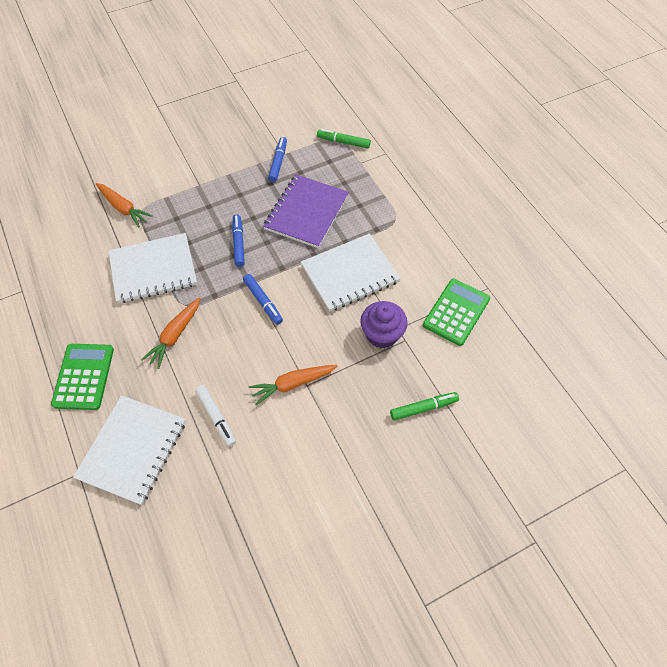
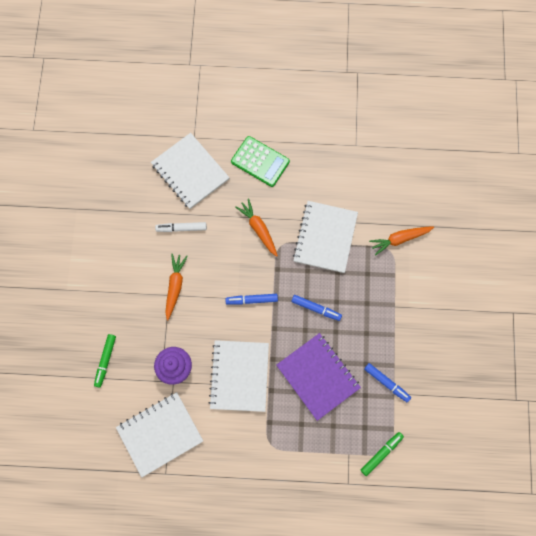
camera: 120 degrees right, 15 degrees up
(456, 312) = (160, 434): green calculator -> white notebook

